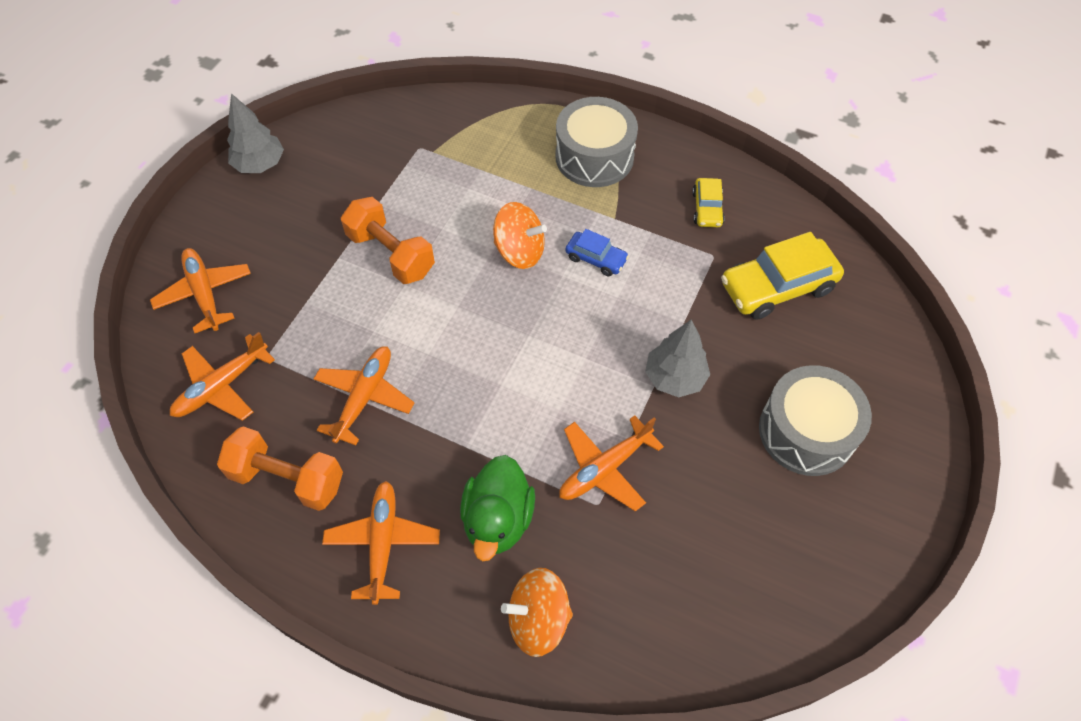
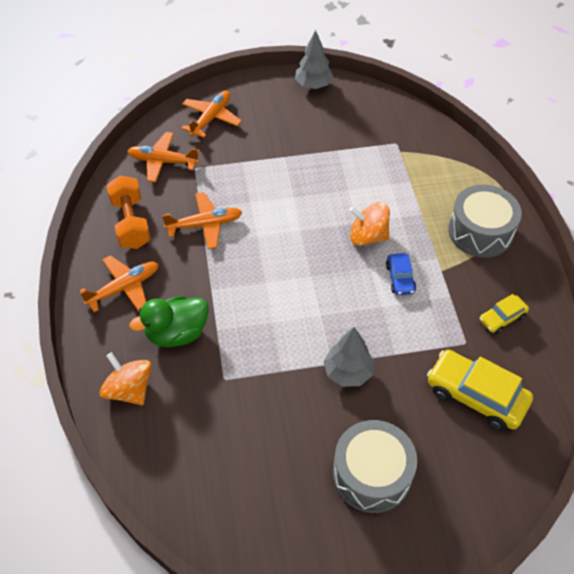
camera: 55 degrees right, 5 degrees down
(391, 254) = (308, 177): orange dumbbell -> none
(519, 251) = (368, 236): orange spinning top -> orange spinning top turned 120 degrees clockwise
(604, 468) = (251, 369): orange plane -> none

